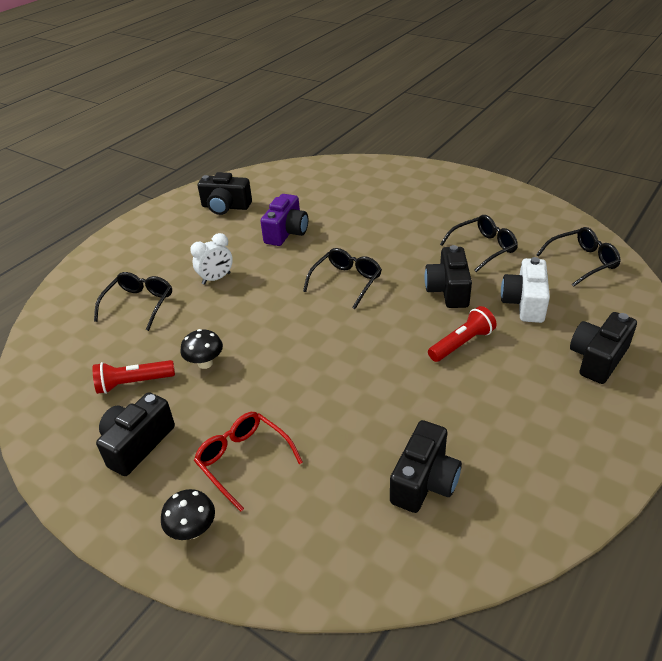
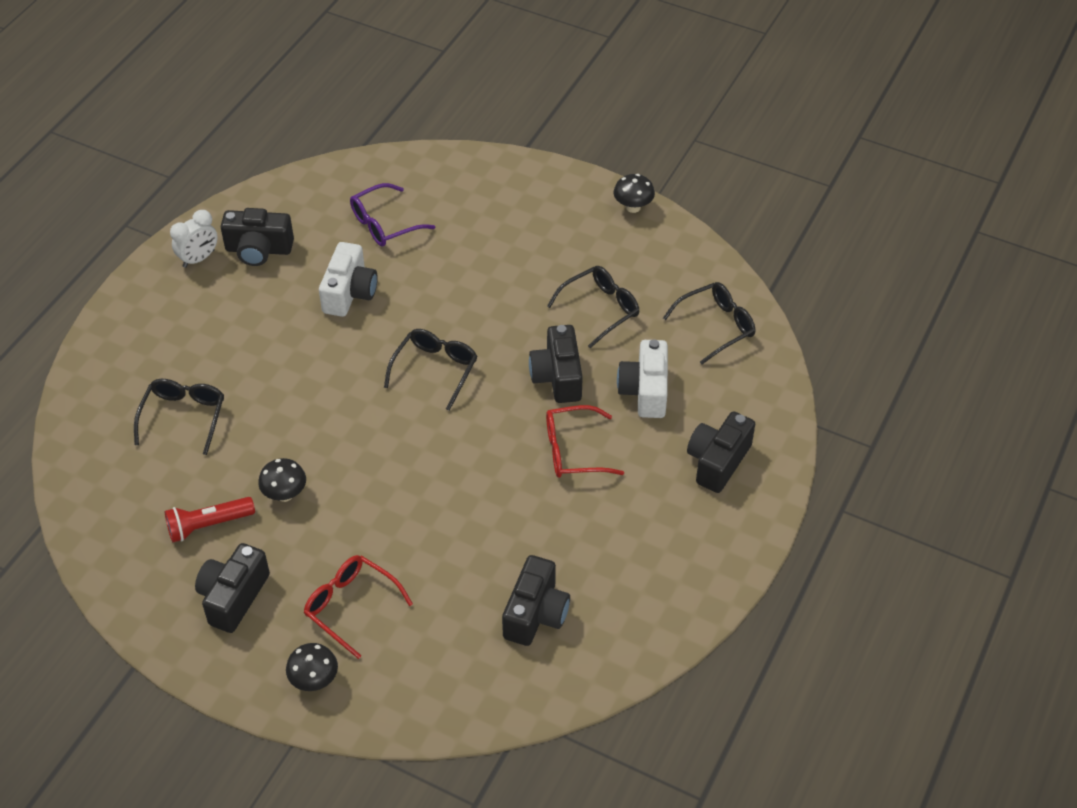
camera: 10 degrees left, 10 degrees up
(216, 279) = (272, 373): white clock -> white clock (198, 259)
(286, 232) = (349, 293): purple camera -> white camera
(319, 195) = (384, 224): none -> purple glasses
(462, 343) = (573, 451): red flashlight -> red glasses
(506, 190) = (633, 207): none -> black mushroom

